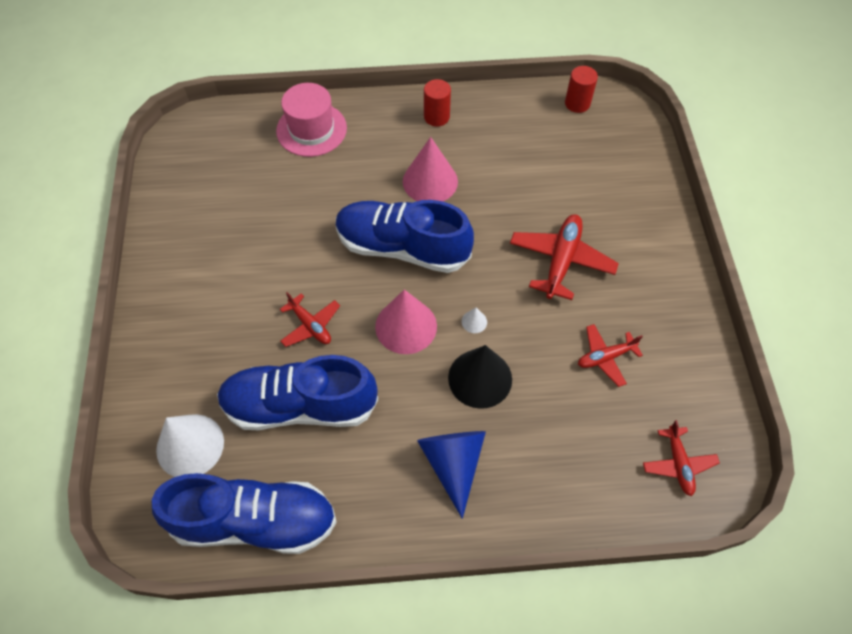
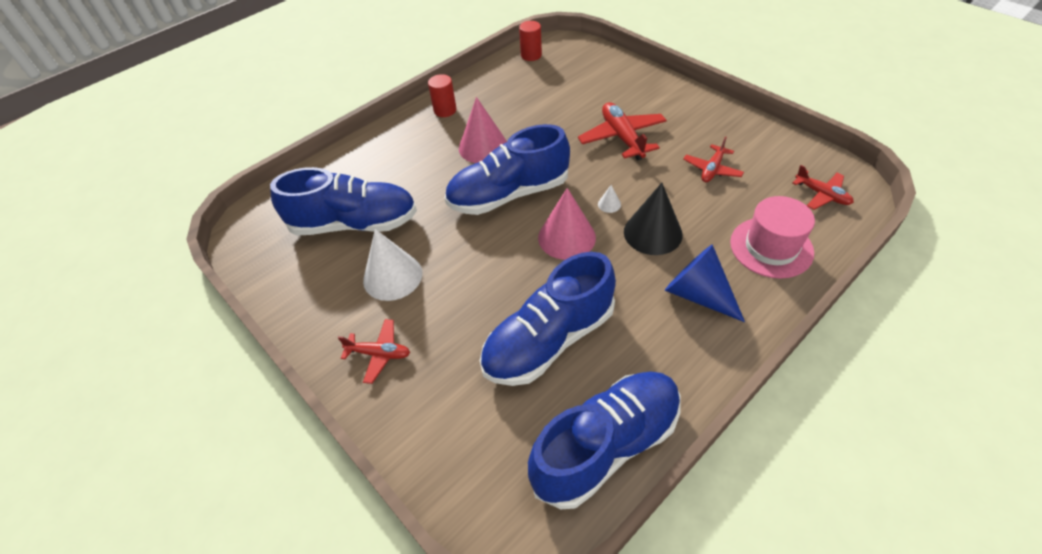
camera: 35 degrees left, 10 degrees down
(190, 445) = (491, 435): white cone -> white cone (392, 276)
(262, 186) = (355, 224): none -> blue shoe
(310, 325) = (496, 284): red plane -> red plane (379, 354)
(311, 129) = (357, 167): pink hat -> pink hat (771, 247)

